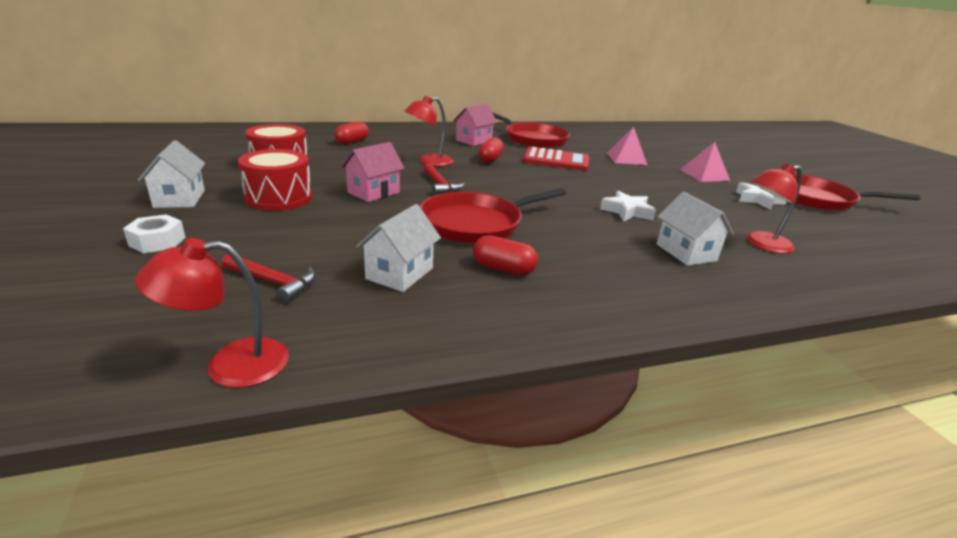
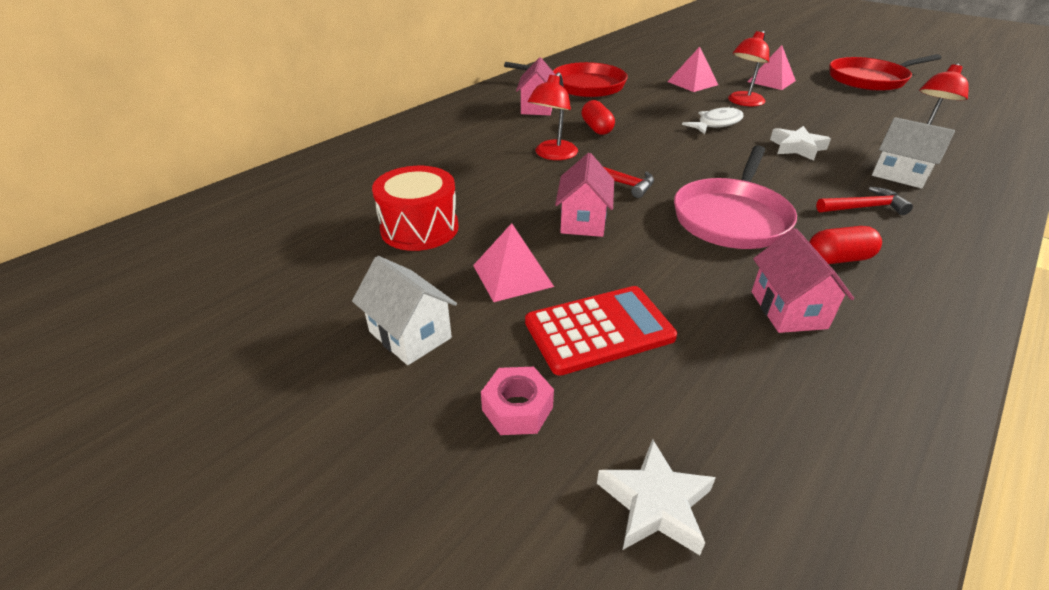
camera: 30 degrees left, 10 degrees up
(157, 241) = (517, 408): white nut -> pink nut
(230, 365) = (878, 500): red lamp -> red lamp (743, 102)
(273, 282) = (723, 386): red hammer -> red hammer (863, 207)
(279, 198) = (512, 275): red drum -> pink pyramid
(352, 142) = (426, 158): red capsule -> none
(399, 273) = (788, 310): white house -> pink house
(475, 224) = (731, 217): red pan -> pink pan
(556, 160) = (648, 107): red calculator -> red calculator (599, 330)
(589, 182) = (716, 124): none -> white fish
(758, 200) = (844, 95): white star -> white star (655, 504)

